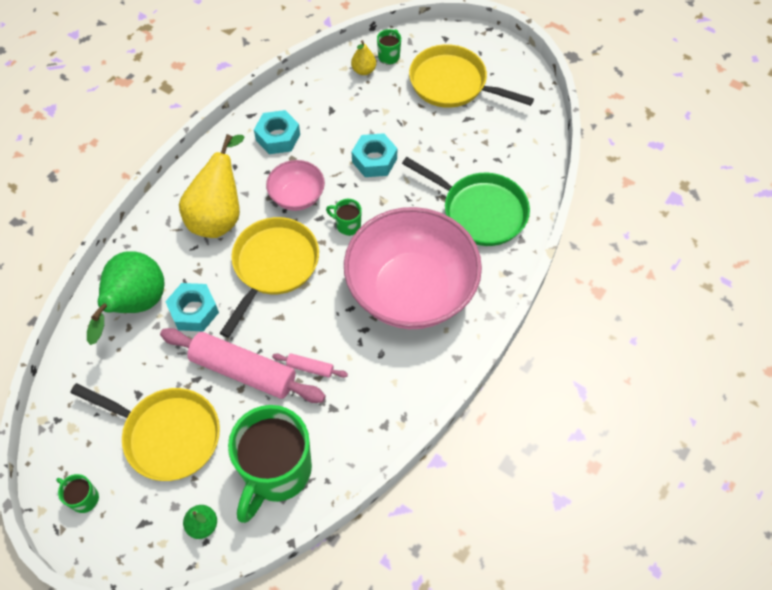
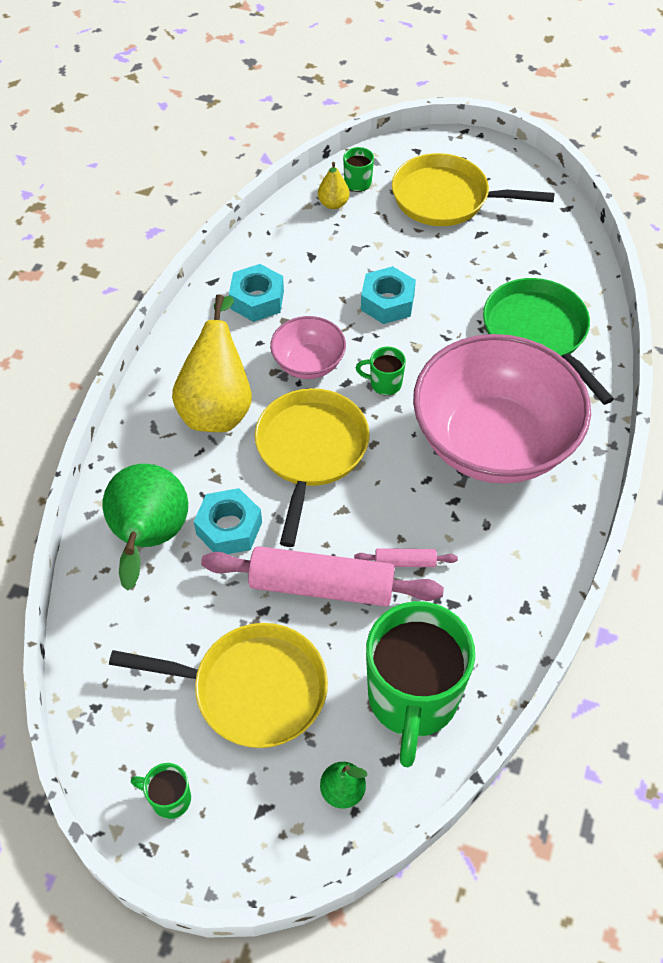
camera: 15 degrees left, 5 degrees down
(480, 211) = (538, 334): green pan -> green pan turned 135 degrees counterclockwise

